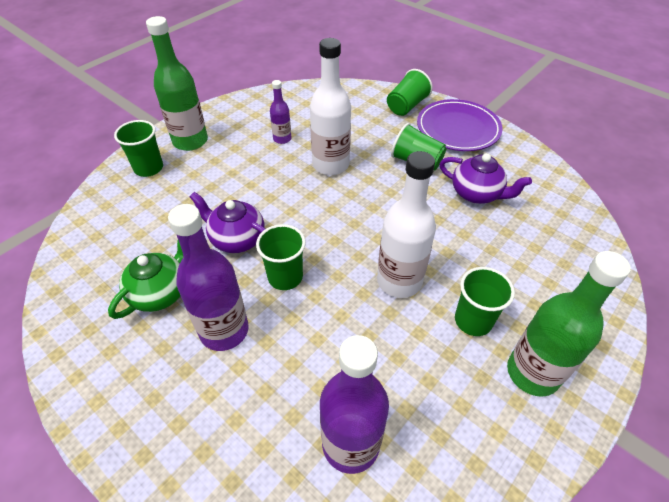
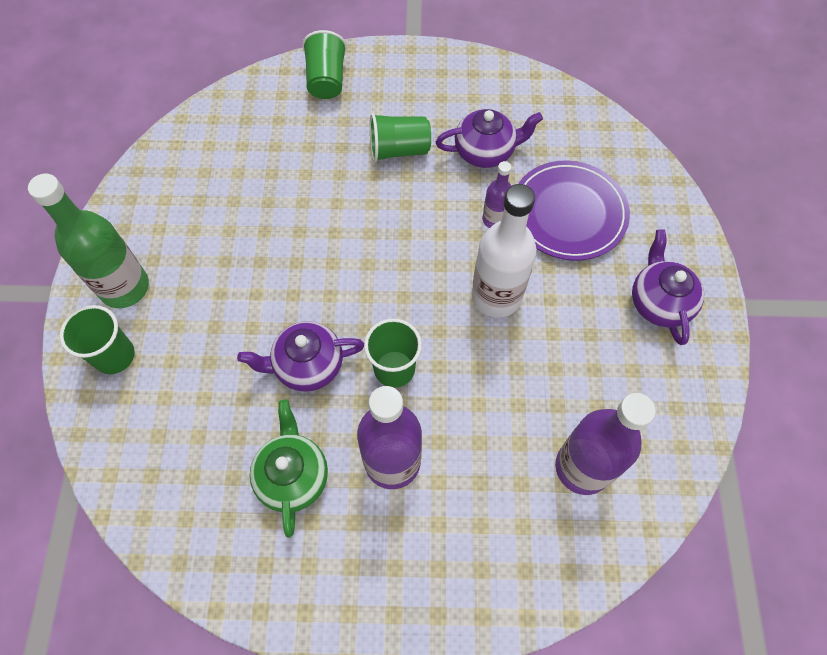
camera: 40 degrees left, 15 degrees up
(282, 139) = (231, 213): purple bottle -> purple bottle (494, 219)
(330, 165) = (317, 211): white bottle -> none
(458, 128) = (404, 79): purple plate -> purple plate (568, 213)
(473, 320) = (584, 289): green cup -> none
(532, 373) = (659, 302): green bottle -> purple teapot

